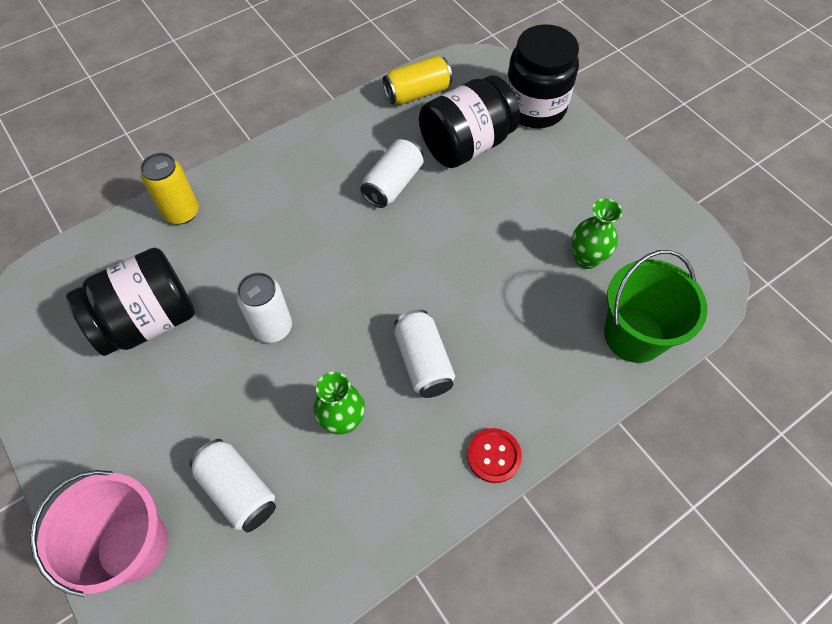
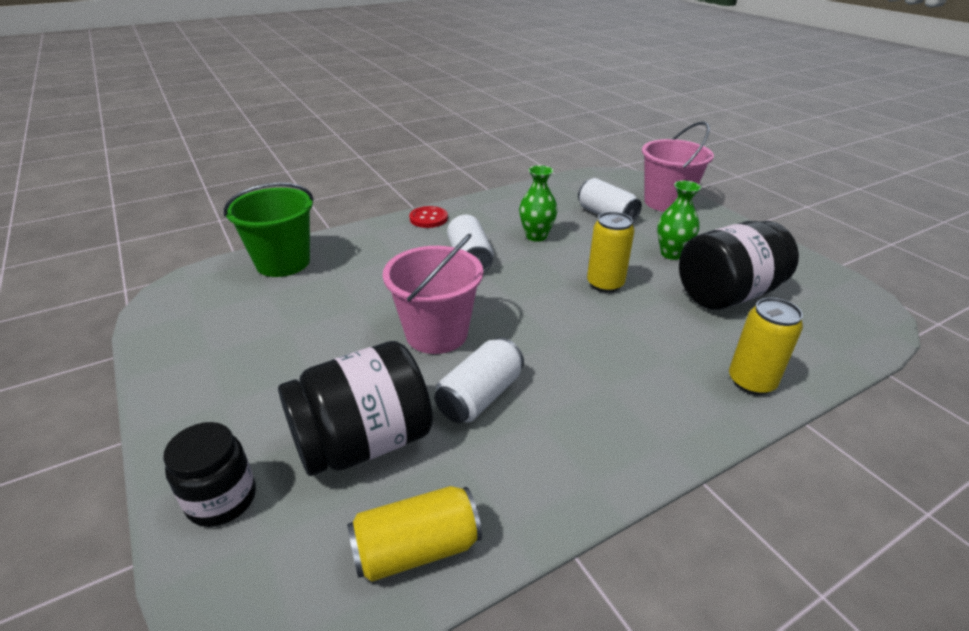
camera: 175 degrees left, 25 degrees down
(272, 327) = (605, 284): white can -> yellow can
(438, 243) = (436, 333): none -> pink bucket
(534, 107) = (222, 499): black jar -> black jar, size x0.62
(586, 259) = (285, 311): green vase -> green vase (671, 254)

